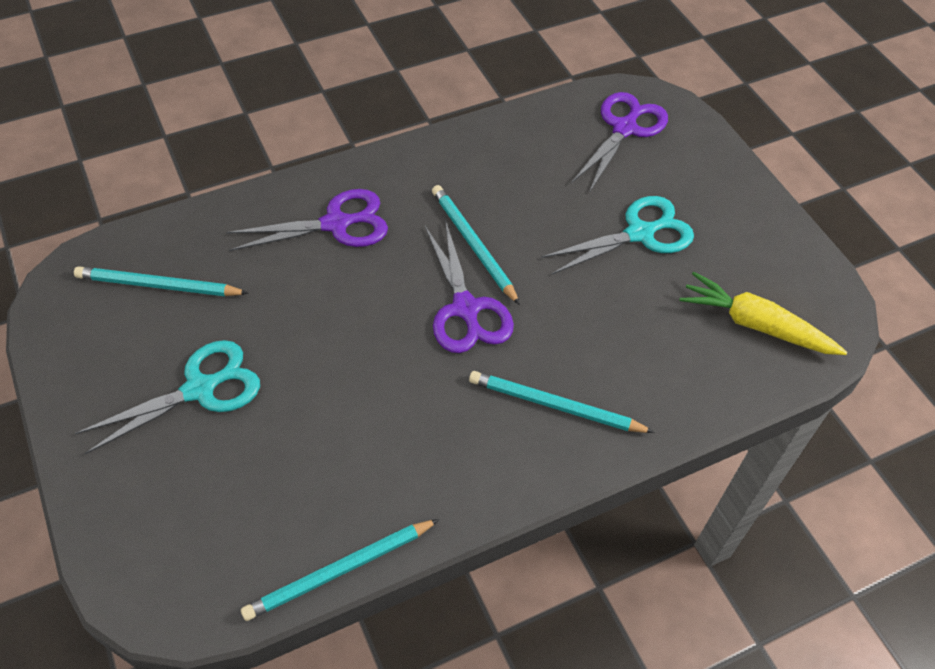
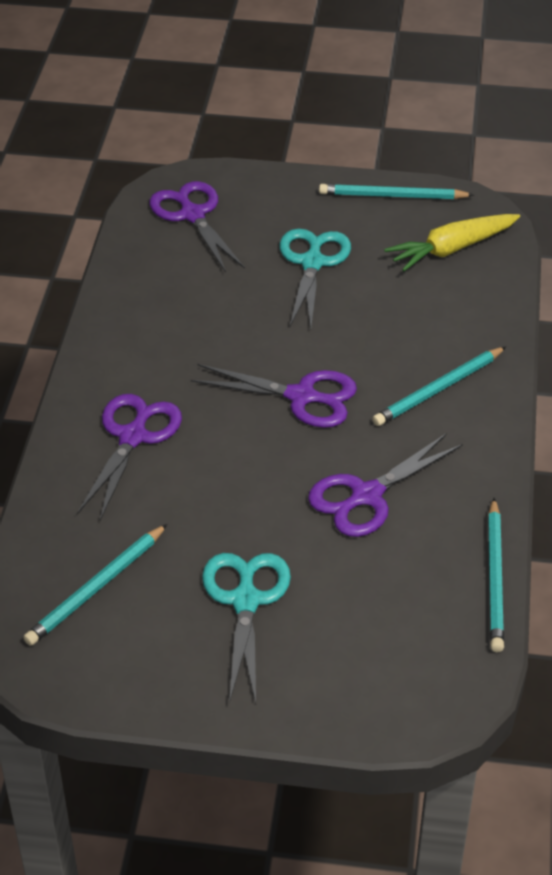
camera: 55 degrees left, 10 degrees down
(378, 416) = (367, 496): none -> purple scissors
(473, 245) = (237, 362): turquoise pencil -> turquoise pencil (392, 196)

